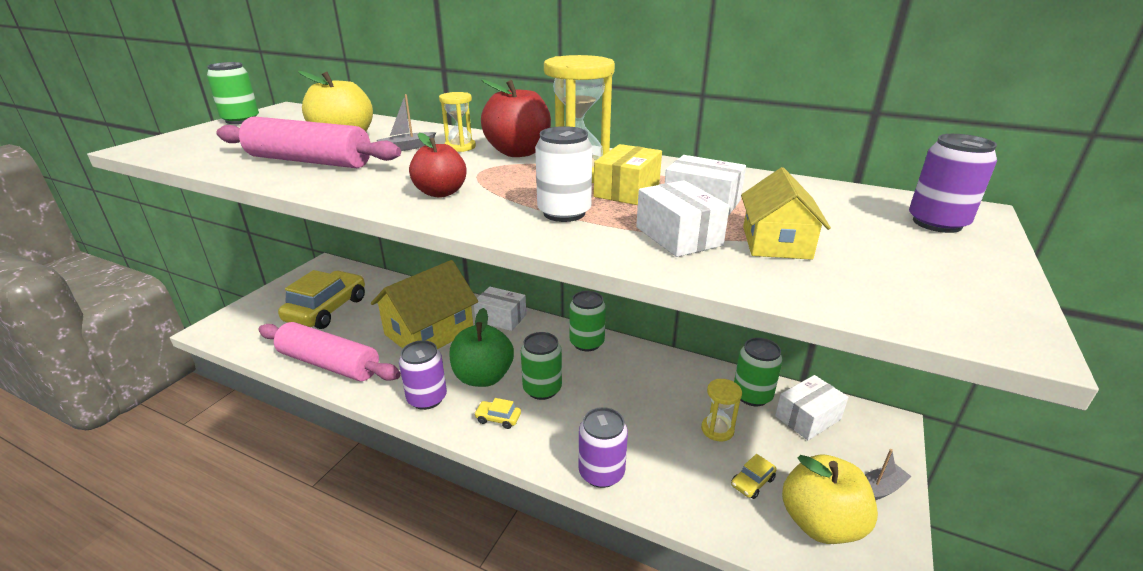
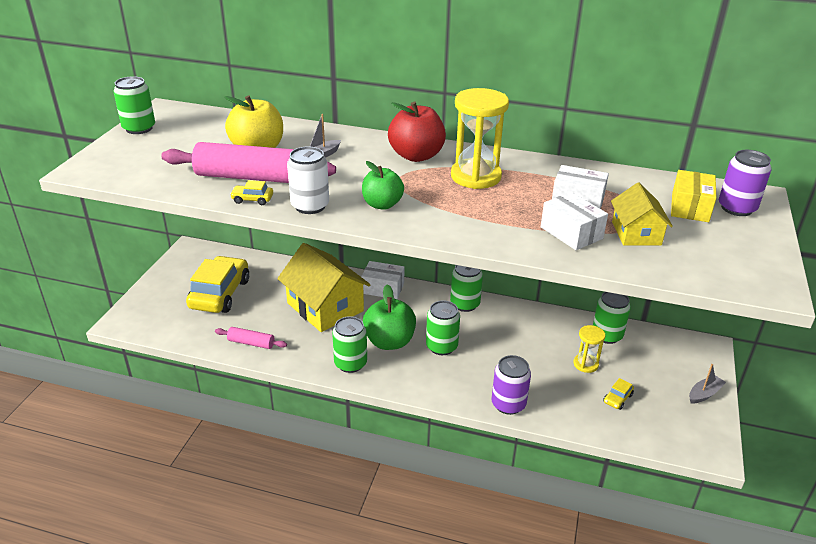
camera: 10 degrees left, 5 degrees up
(329, 364) = (251, 343): pink rolling pin -> pink rolling pin, size x0.49
(427, 398) = (350, 363): purple can -> green can
(429, 332) = (325, 307): yellow house -> yellow house turned 75 degrees counterclockwise
(441, 193) = (382, 204): red apple -> green apple
(460, 147) = (364, 152): yellow hourglass -> none
(498, 418) = (415, 373): yellow car -> yellow car (252, 199)
(564, 213) = (484, 218): white can -> white can (310, 206)
(627, 190) = (520, 192): yellow box -> yellow box (690, 207)
(807, 418) = (650, 348): white box -> none
(820, 523) = (667, 420): yellow apple -> none

